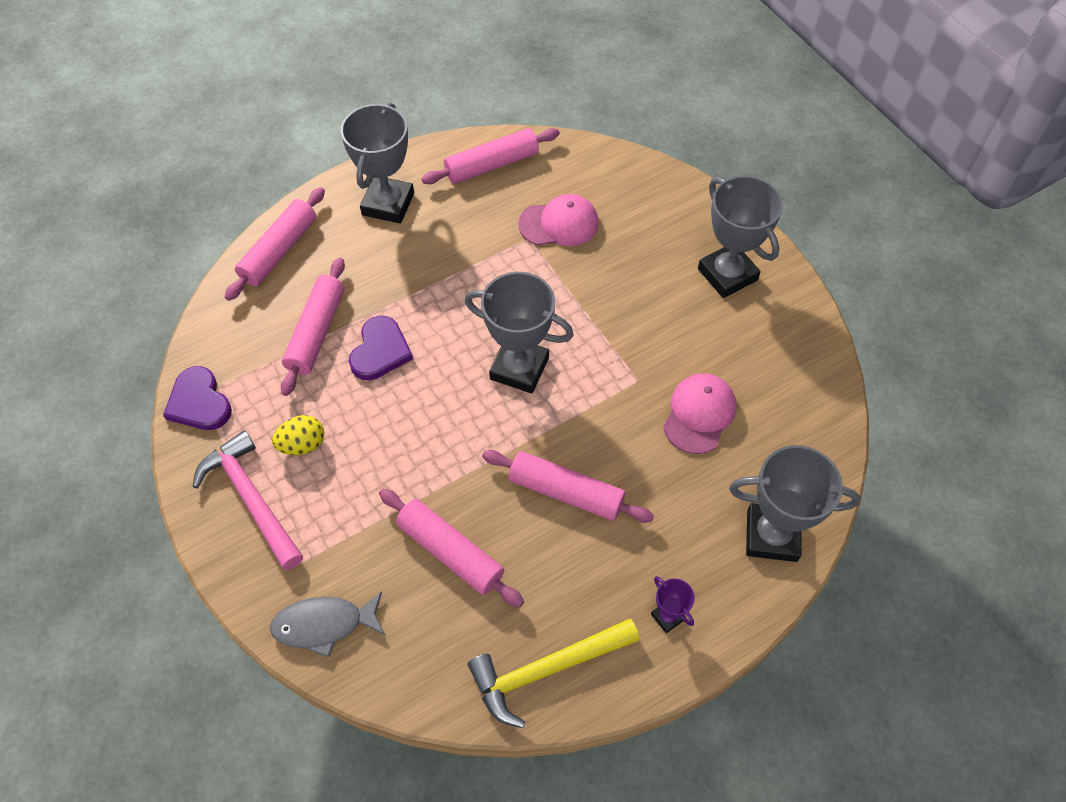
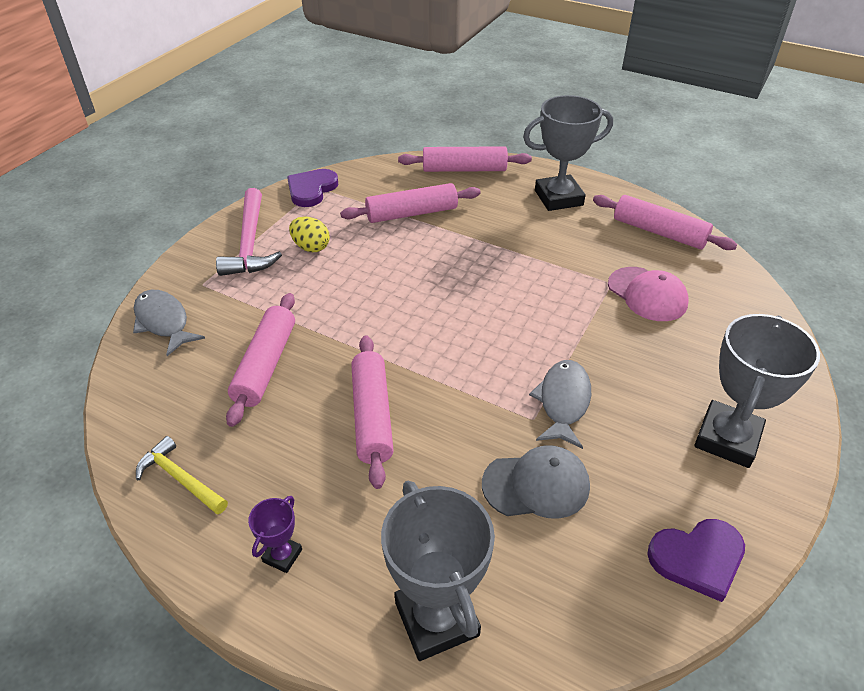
camera: 60 degrees right, 15 degrees down
(251, 499) = (250, 243): pink hammer -> pink hammer turned 150 degrees clockwise
(380, 351) = (423, 249): purple heart -> purple heart (698, 558)
(519, 368) = (475, 332): grey trophy -> none
(546, 670) = (180, 478): yellow hammer -> yellow hammer, size x0.63
(634, 351) = (563, 402): none -> grey fish
(699, 414) = (536, 485): pink cap -> grey cap

